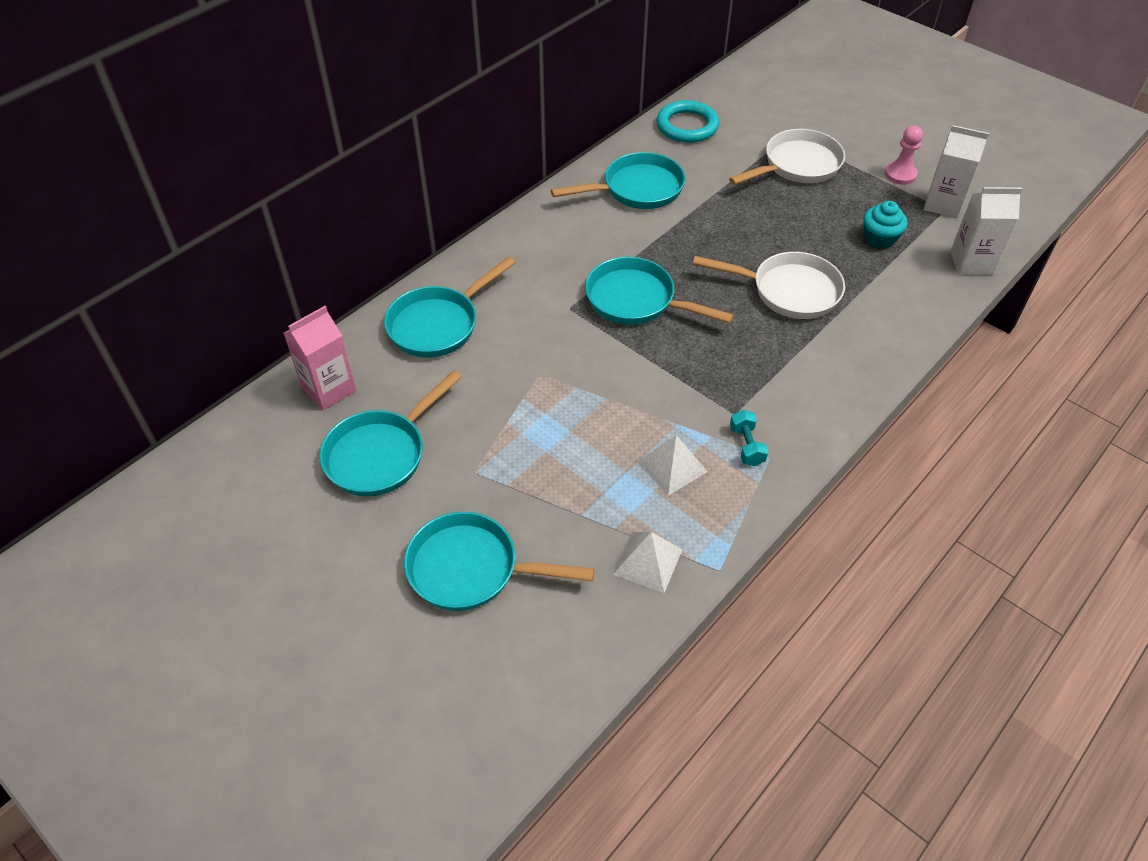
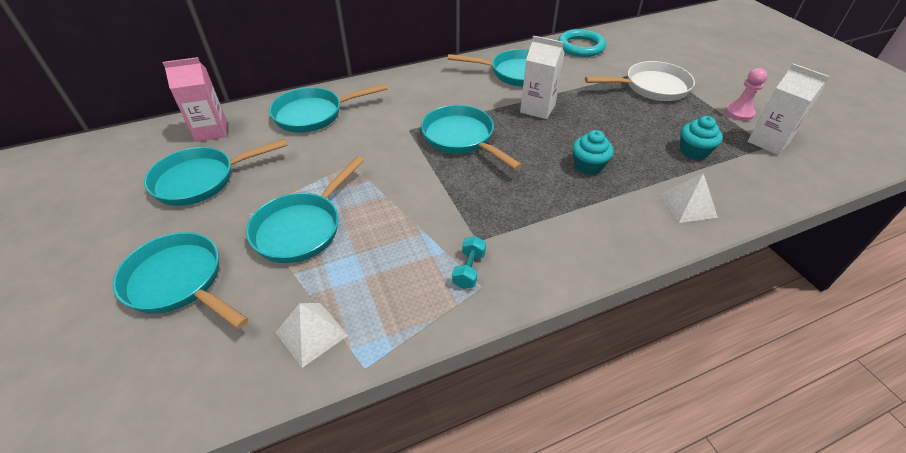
camera: 25 degrees right, 5 degrees down
(548, 466) = (302, 228): none -> turquoise pan
(672, 466) = (394, 263): white pyramid -> white pyramid (687, 205)
(788, 291) = (588, 166): white pan -> turquoise cupcake
(971, 263) = (774, 191): white carton -> white carton (537, 109)

